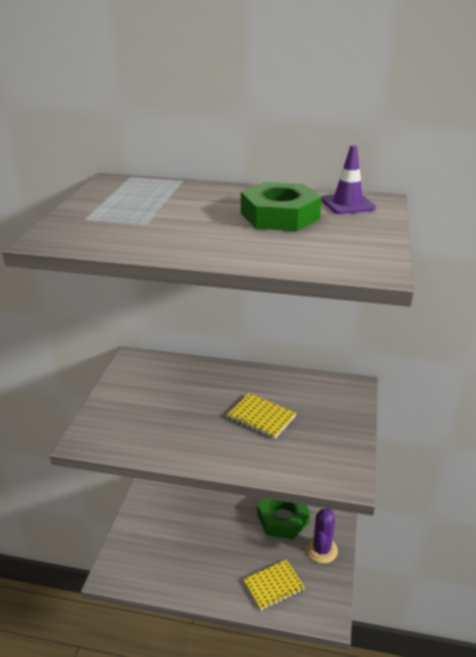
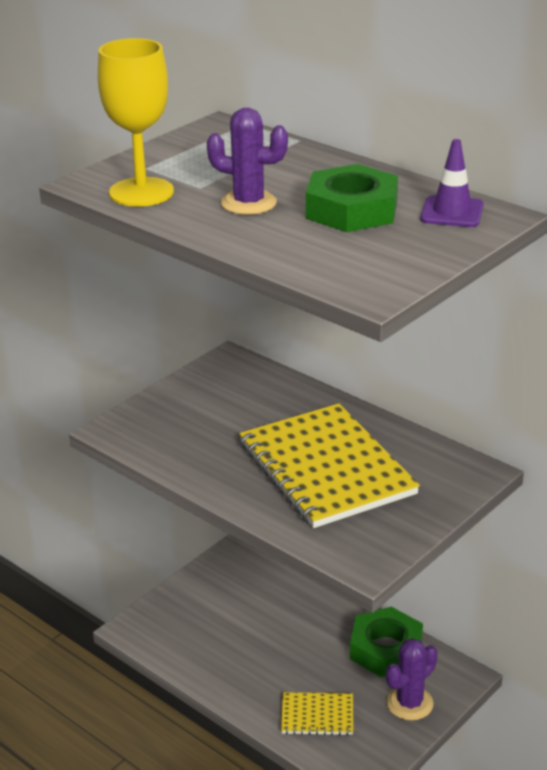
camera: 30 degrees right, 0 degrees up
(102, 236) = (141, 192): none -> yellow goblet
(199, 227) = (248, 203): none -> purple cactus
(261, 417) = (326, 468): yellow notebook -> yellow notebook, size x2.13

